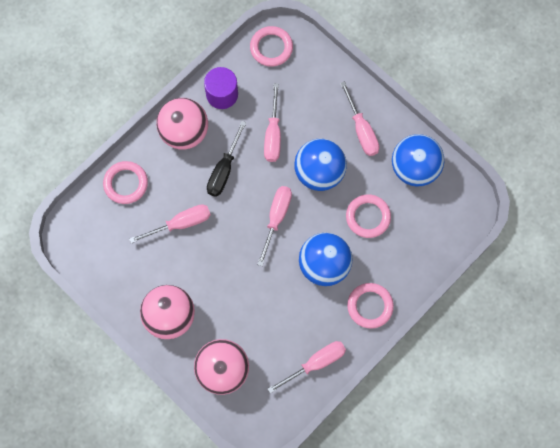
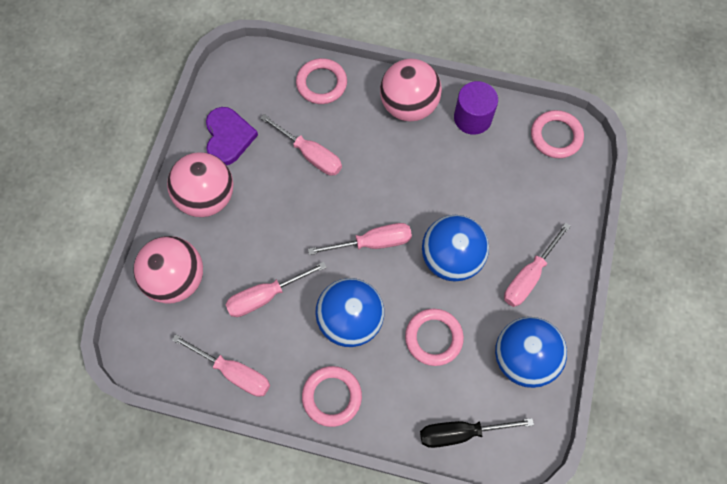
camera: 60 degrees right, 5 degrees down
(129, 276) = (228, 137): none -> purple heart
(224, 170) = (393, 163): black screwdriver -> black screwdriver (461, 433)
(273, 134) = (462, 189): pink screwdriver -> pink screwdriver (265, 296)

